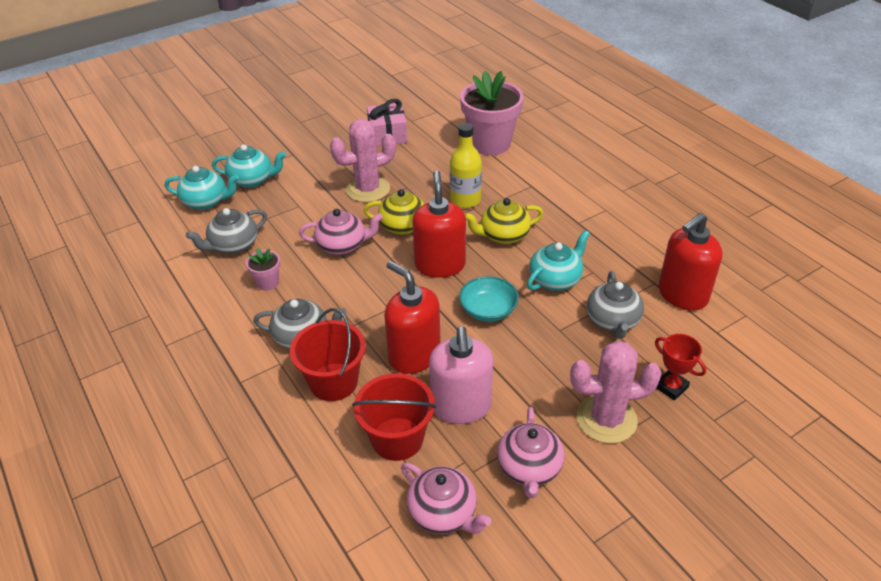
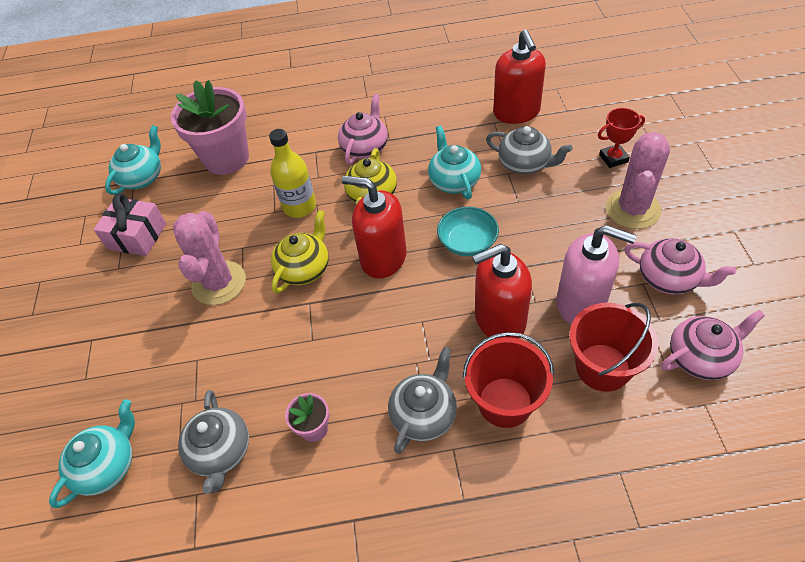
camera: 60 degrees left, 10 degrees up
(252, 180) = (106, 398): turquoise teapot -> turquoise teapot (142, 177)
(343, 245) = (298, 334): pink teapot -> pink teapot (365, 147)

